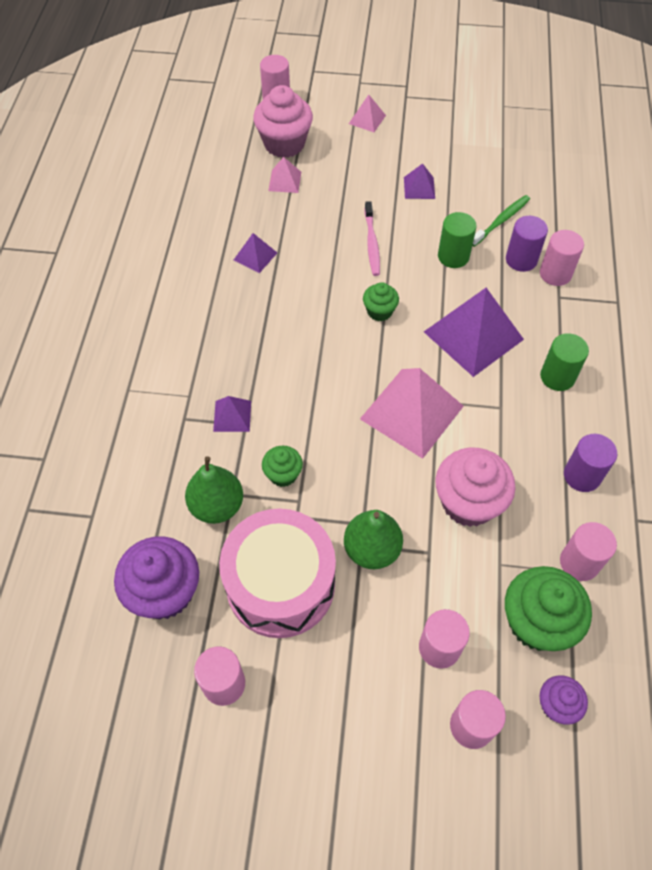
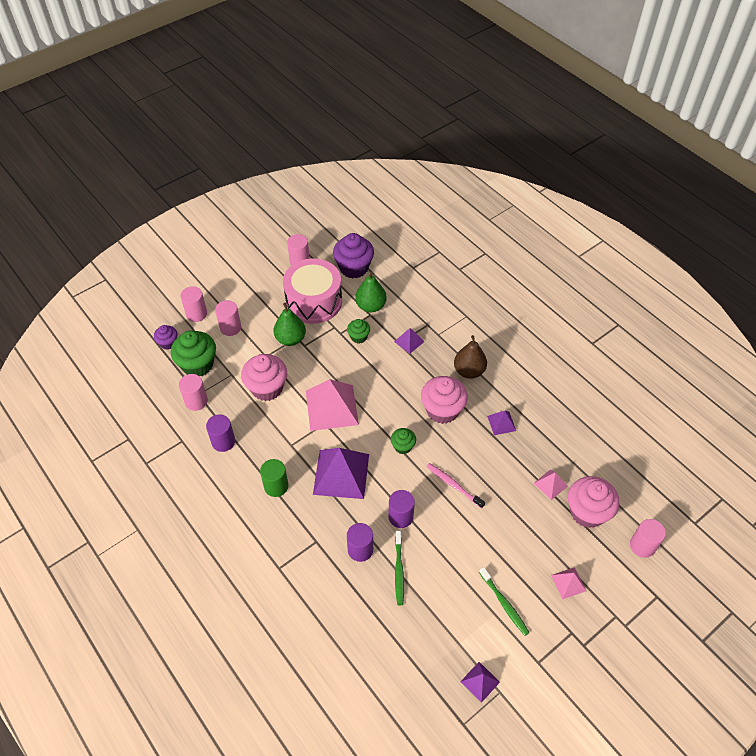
camera: 135 degrees right, 5 degrees down
(214, 328) = (469, 371): none -> brown pear
(295, 312) = (442, 410): none -> pink cupcake
(419, 188) = (472, 552): purple pyramid -> purple pyramid (480, 681)
(436, 142) = (504, 604): none -> green toothbrush
(453, 256) = (400, 517): green cylinder -> purple cylinder
(555, 274) = (331, 557): pink cylinder -> none

